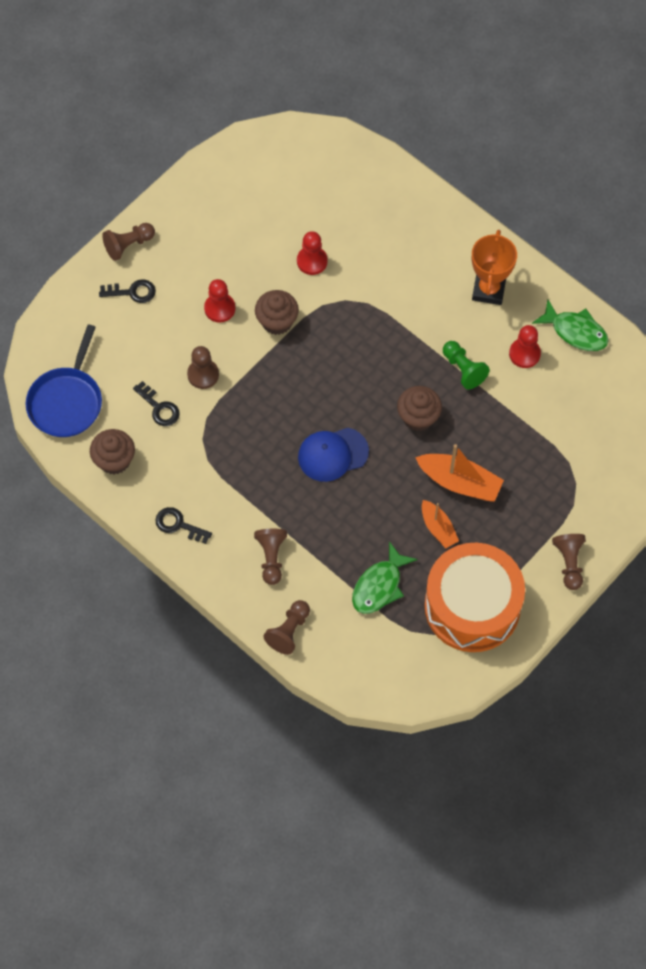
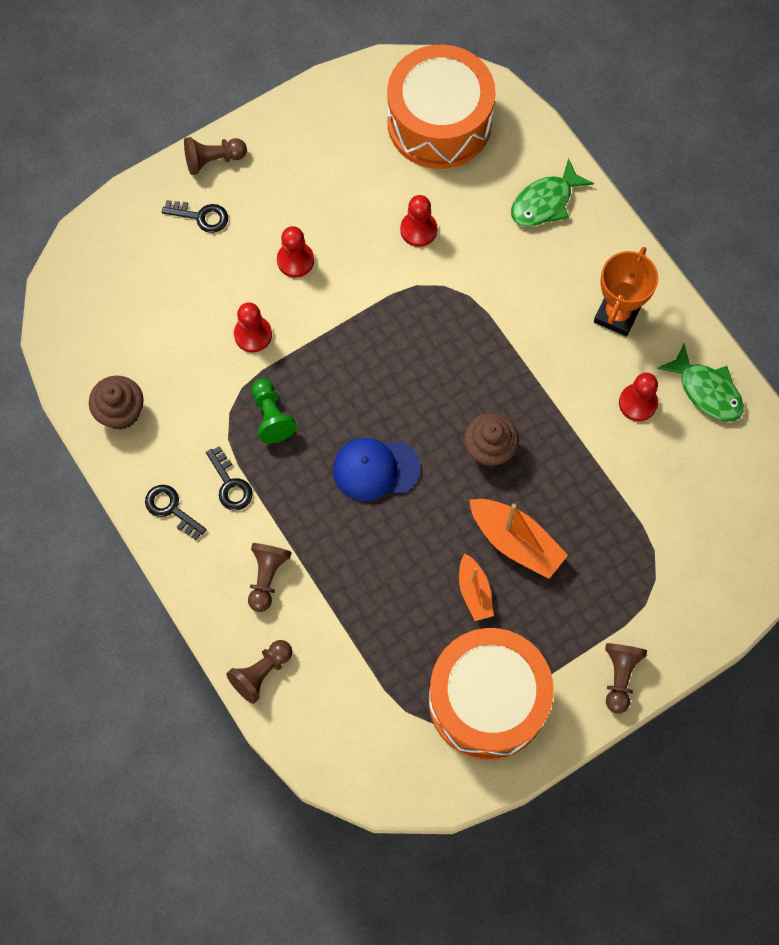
camera: 15 degrees right, 5 degrees up
(66, 402) = (87, 328): blue pan -> none
(159, 408) = (191, 362): black key -> black key (230, 484)
(203, 374) = (253, 335): brown pawn -> red pawn
(277, 321) = (357, 292): brown cupcake -> none
(303, 173) = (439, 122): none -> orange drum
(379, 586) = (384, 645): green fish -> green fish (545, 202)
(463, 369) = (559, 404): green pawn -> green pawn (271, 416)

